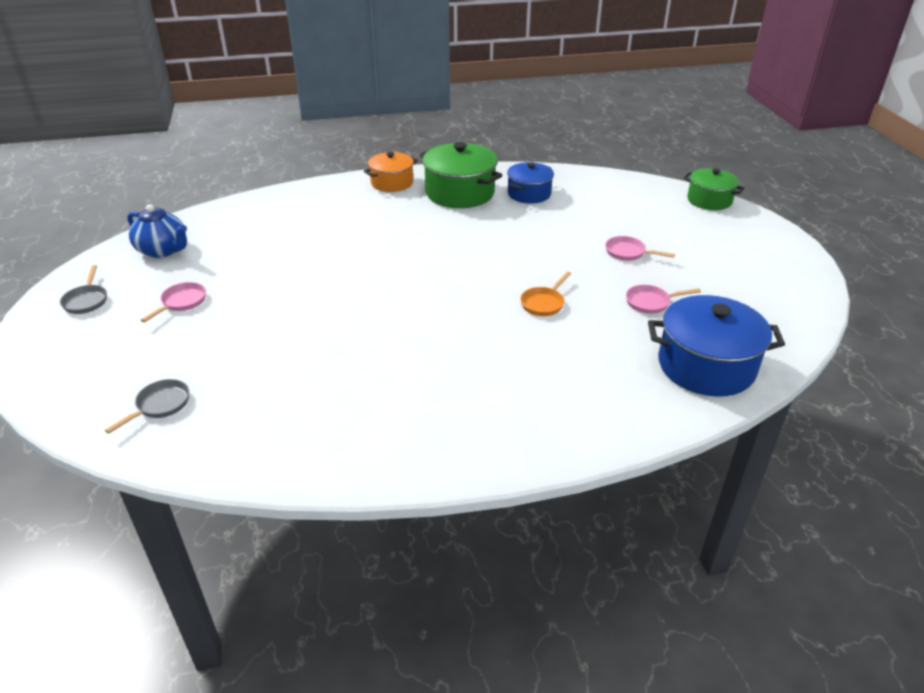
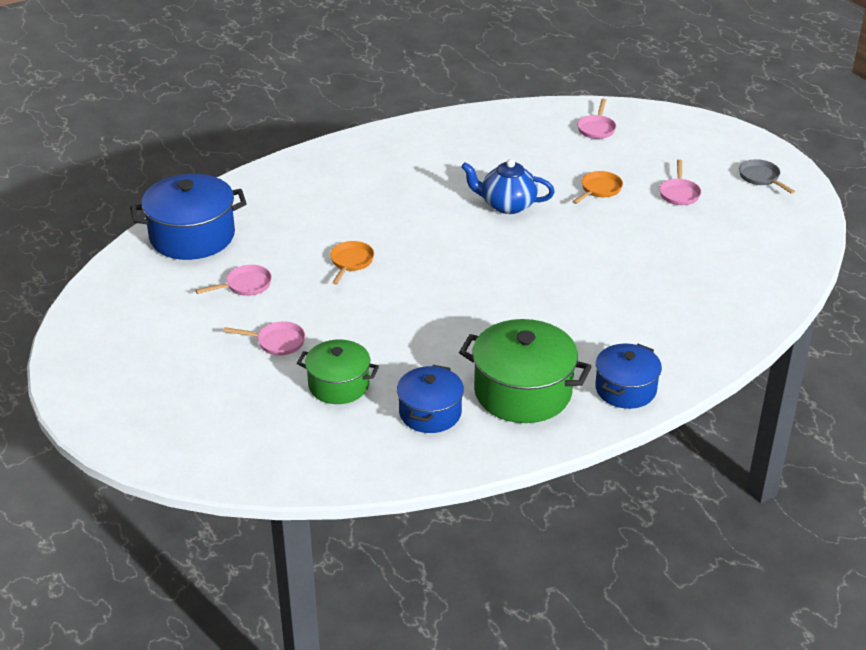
camera: 160 degrees right, 0 degrees up
(160, 405) = (596, 128): grey pan -> pink pan
(163, 250) = (769, 235): blue teapot -> blue teapot (507, 205)
(250, 324) = (599, 190): none -> orange pan
(392, 183) = (625, 389): orange pot -> blue pot
(709, 200) = (175, 461): green pot -> green pot (339, 385)

